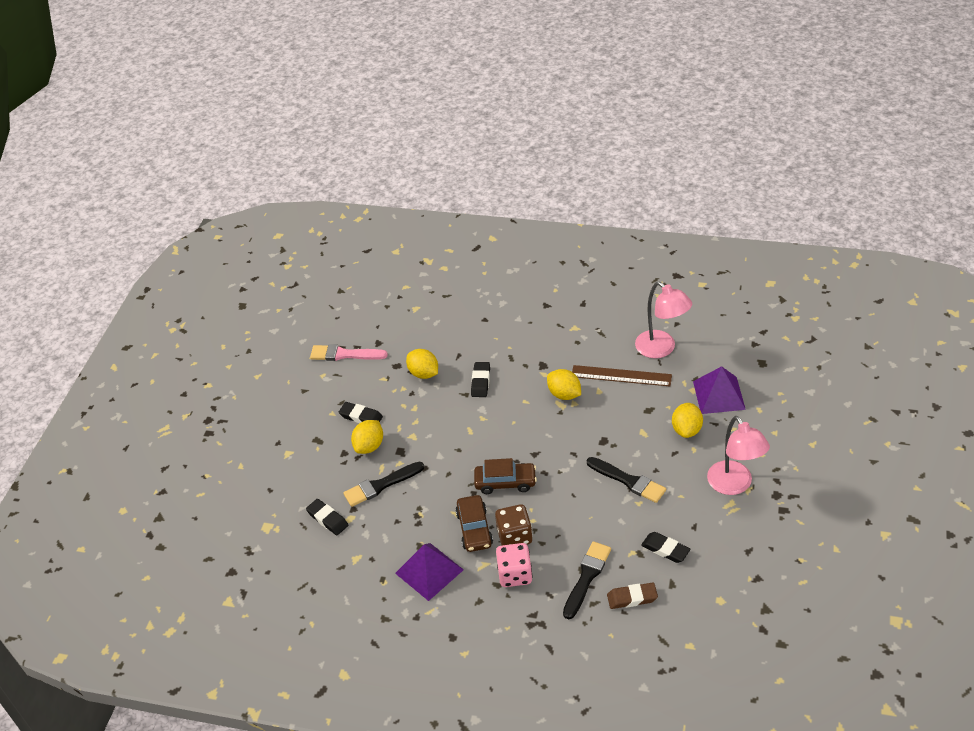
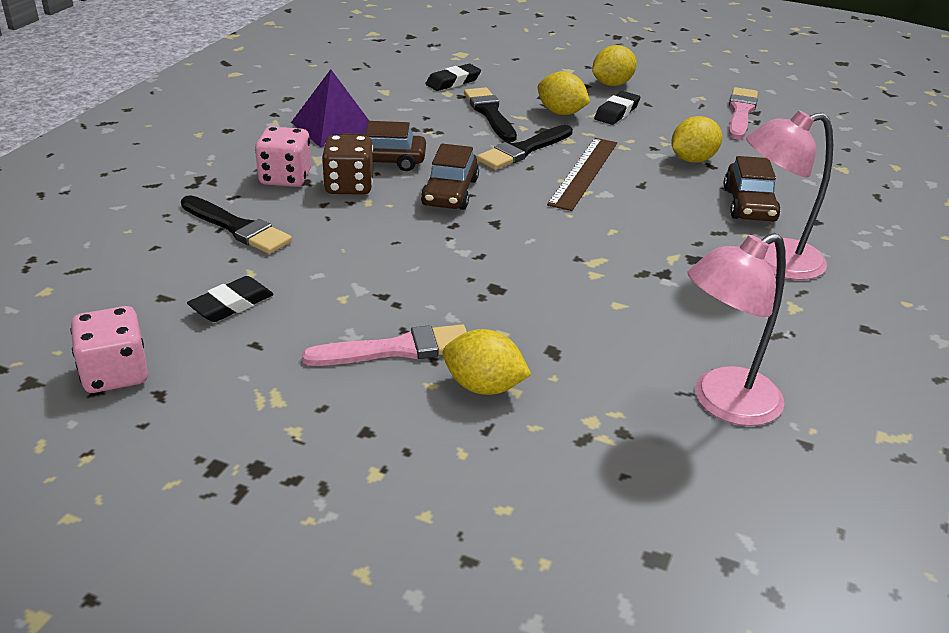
camera: 95 degrees right, 10 degrees down
(474, 346) = (749, 204): none -> brown car
(481, 382) = (665, 200): black eraser -> none
(564, 394) = (618, 268): yellow lemon -> yellow lemon (612, 84)
(621, 376) = (652, 336): brown ruler -> brown ruler (584, 173)
(628, 481) = (394, 296): black brush -> black brush (523, 150)
(632, 598) = (170, 257): brown eraser -> none
(673, 468) = (397, 349): none -> pink brush
(719, 395) = (566, 455): purple pyramid -> none
(734, 485) = (315, 415): pink lamp -> pink lamp (773, 262)
(743, 575) = (115, 374): none -> pink dice

